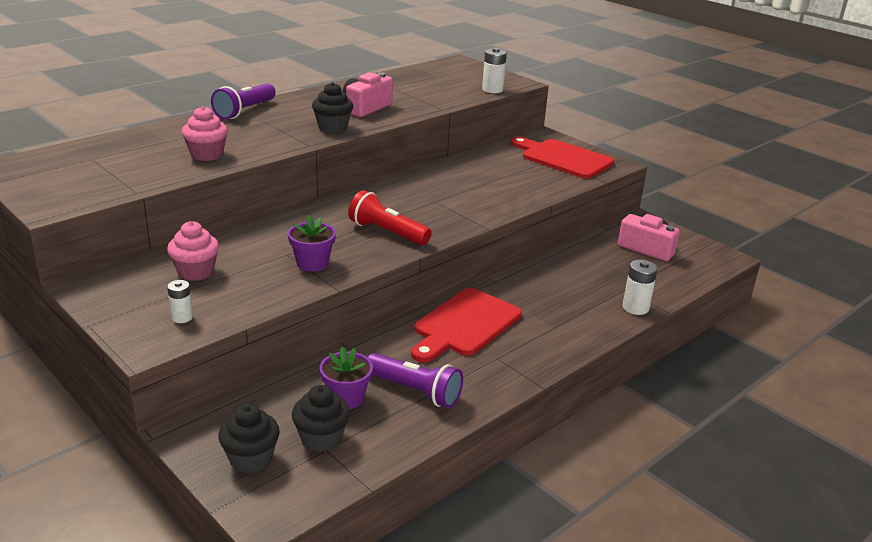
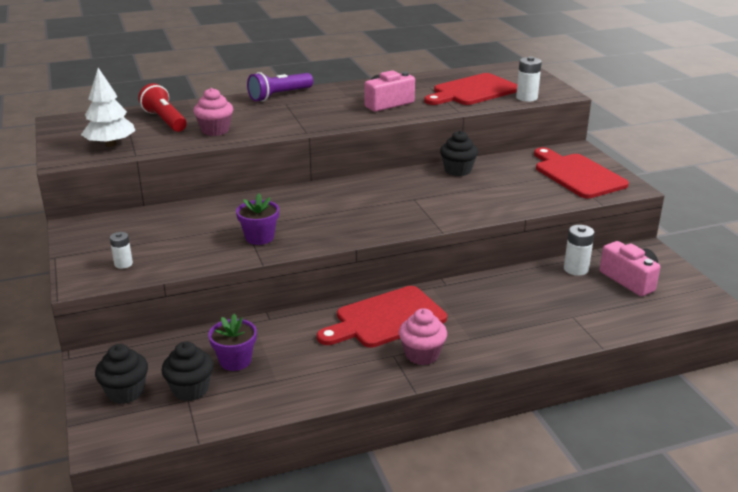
camera: 25 degrees right, 0 degrees up
(95, 184) = (111, 144): none -> white tree
(195, 272) = (162, 229): pink cupcake -> pink cupcake (422, 354)
(333, 127) = (341, 118): black cupcake -> black cupcake (458, 170)
(387, 232) = (345, 221): red flashlight -> red flashlight (164, 120)
(415, 391) = (297, 368): purple flashlight -> none
(437, 88) = (473, 91): none -> red cutting board
(635, 308) = (569, 336): white battery -> white battery (576, 269)

